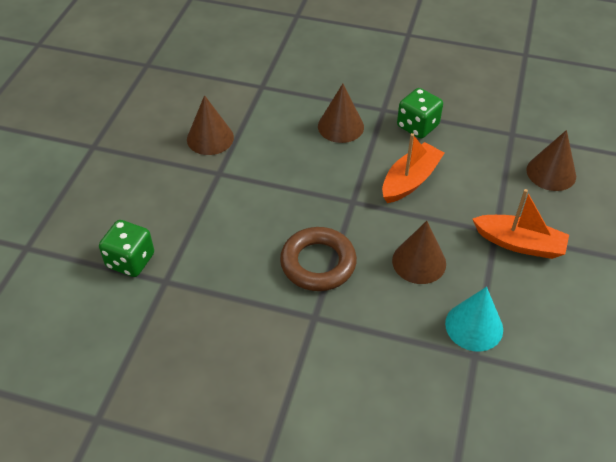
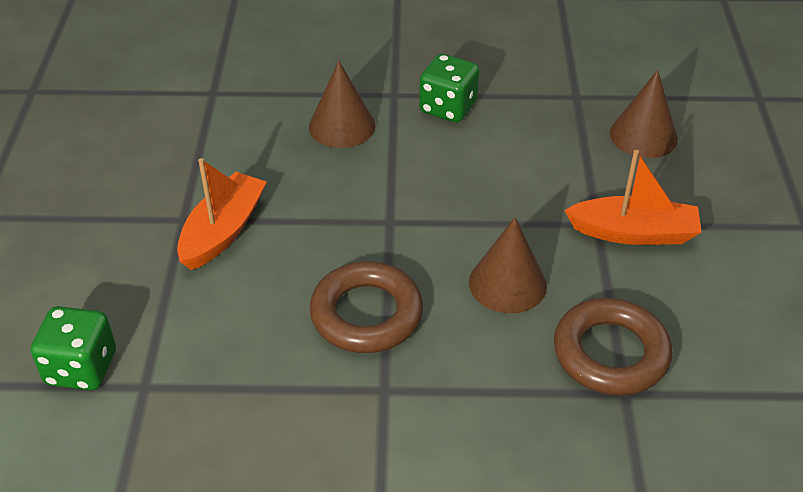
camera: 15 degrees left, 5 degrees down
(210, 138) = (156, 174): brown cone -> none
(410, 180) = (461, 179): orange boat -> orange boat (223, 231)
(474, 326) = (610, 353): turquoise cone -> brown ring

